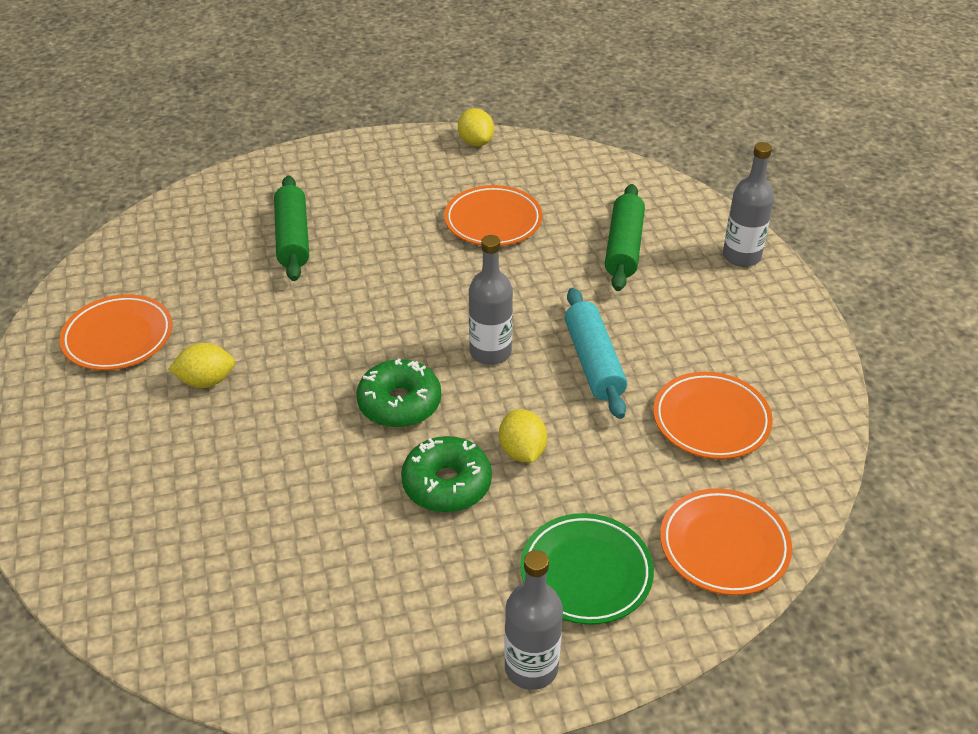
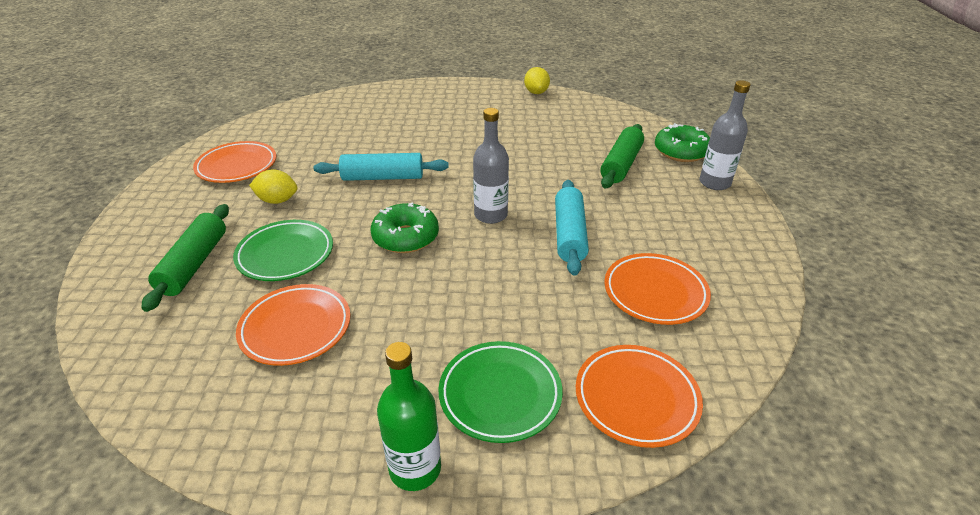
camera: 15 degrees right, 5 degrees down
(261, 456) = (285, 254): none -> green plate
(292, 238) = (385, 128): green rolling pin -> green rolling pin (194, 264)
(328, 320) = (382, 177): none -> turquoise rolling pin
(447, 484) = (414, 300): green donut -> green donut (681, 152)
(493, 221) = (529, 136): orange plate -> orange plate (296, 328)
(522, 451) = (485, 287): yellow lemon -> none
(531, 667) = (415, 468): grey bottle -> green bottle

